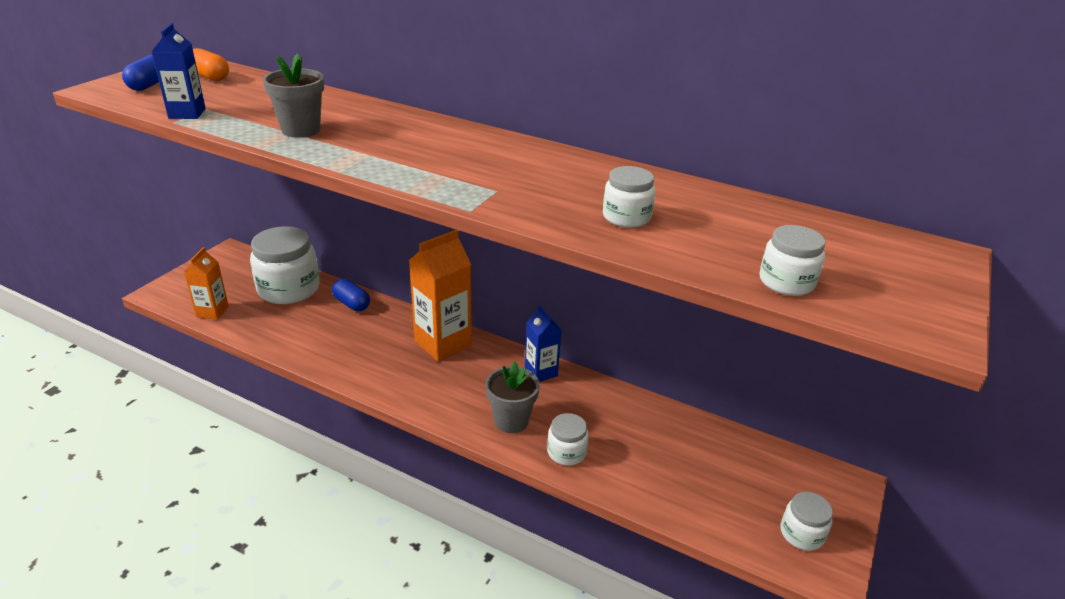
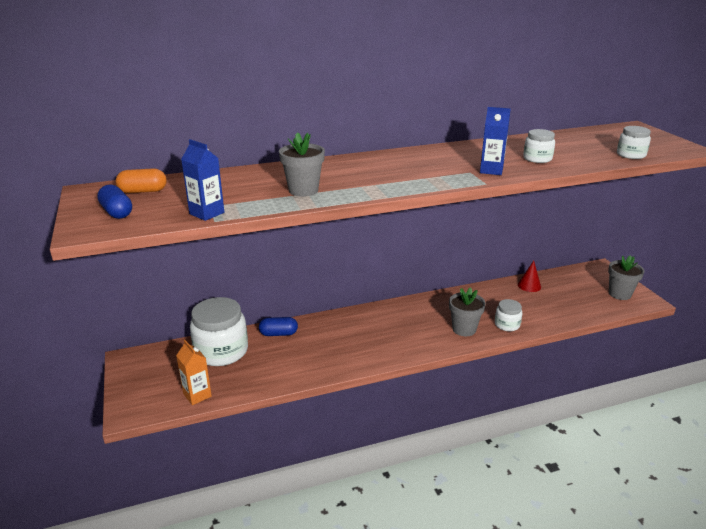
camera: 45 degrees left, 5 degrees down
(443, 343) = (367, 319): orange carton -> none
(541, 372) = (435, 301): blue carton -> blue carton (491, 170)
(688, 432) = (529, 285): none -> red cone
(801, 534) = (619, 294): white jar -> grey flower pot

